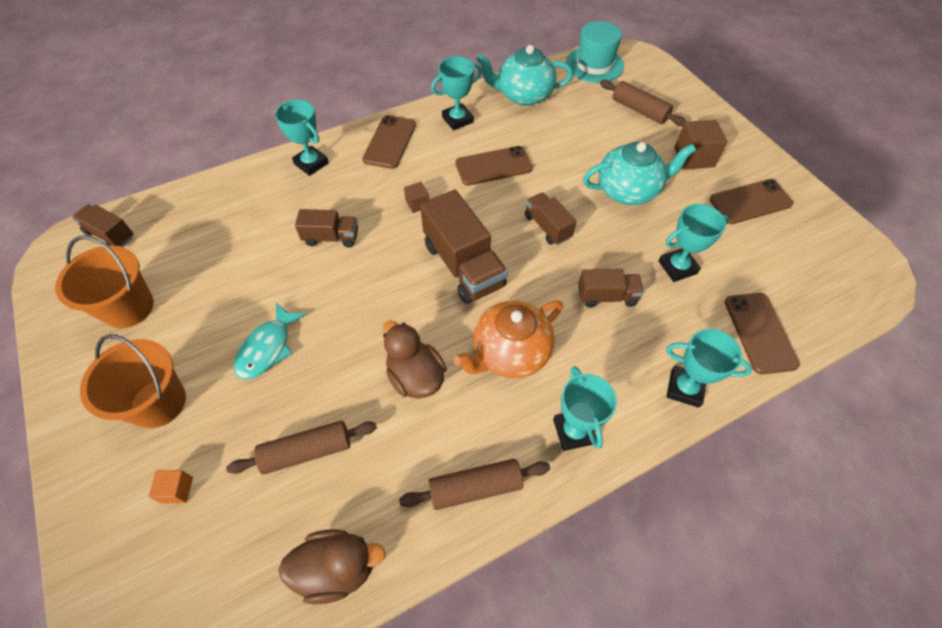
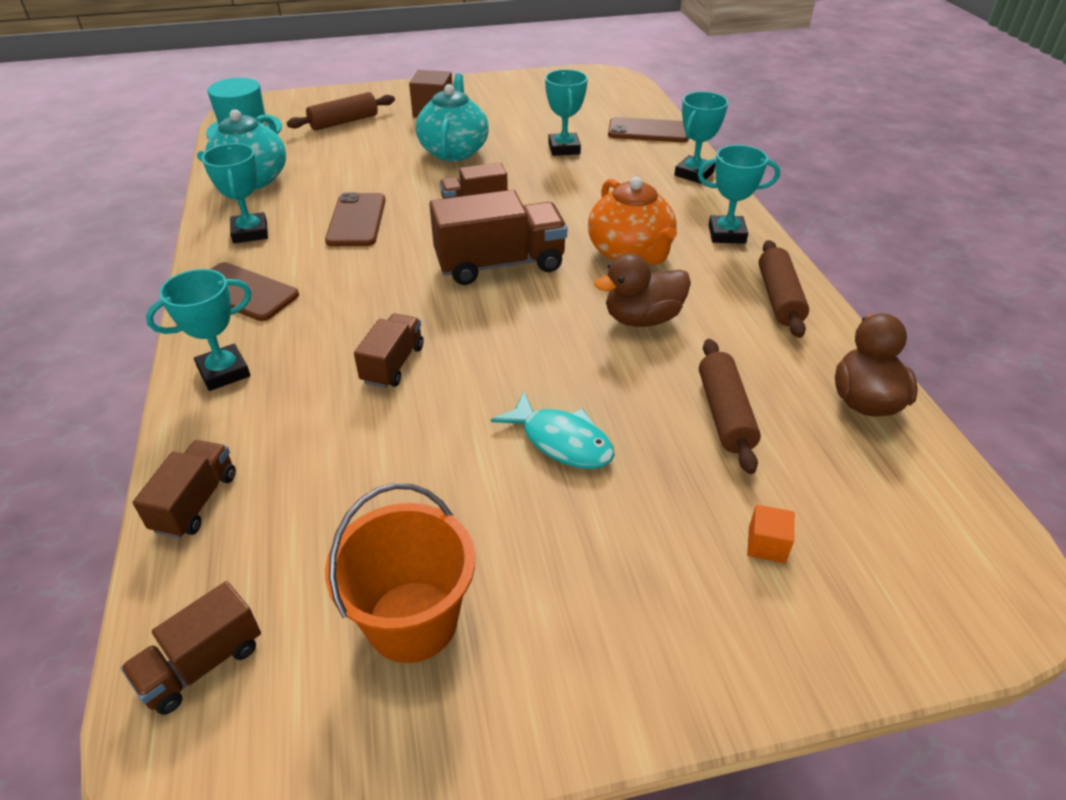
camera: 75 degrees left, 15 degrees down
(158, 403) = (622, 570): orange bucket -> none
(417, 204) = (379, 284): brown cube -> none
(607, 296) = (582, 189): brown truck -> brown truck (196, 502)
(750, 202) = (507, 101): brown phone -> none

